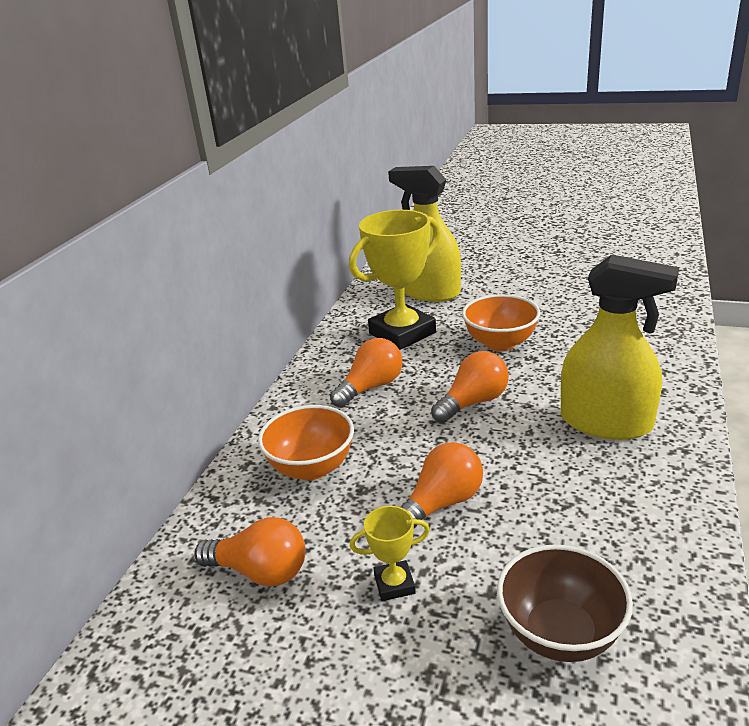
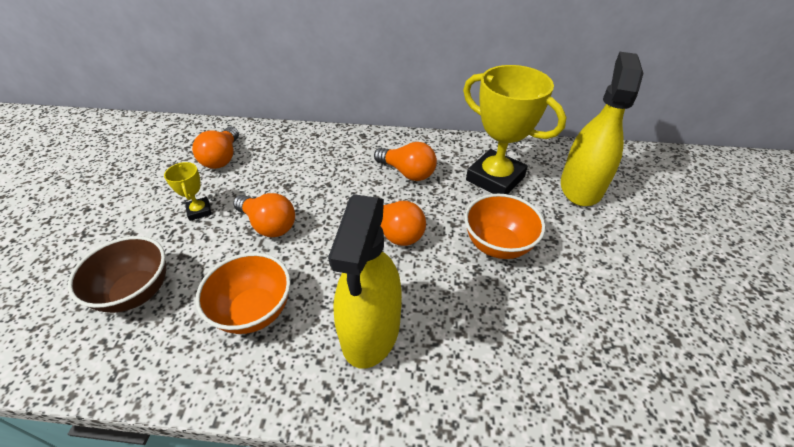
camera: 75 degrees right, 15 degrees up
(311, 468) = (310, 160): orange bowl -> orange bowl (254, 311)

